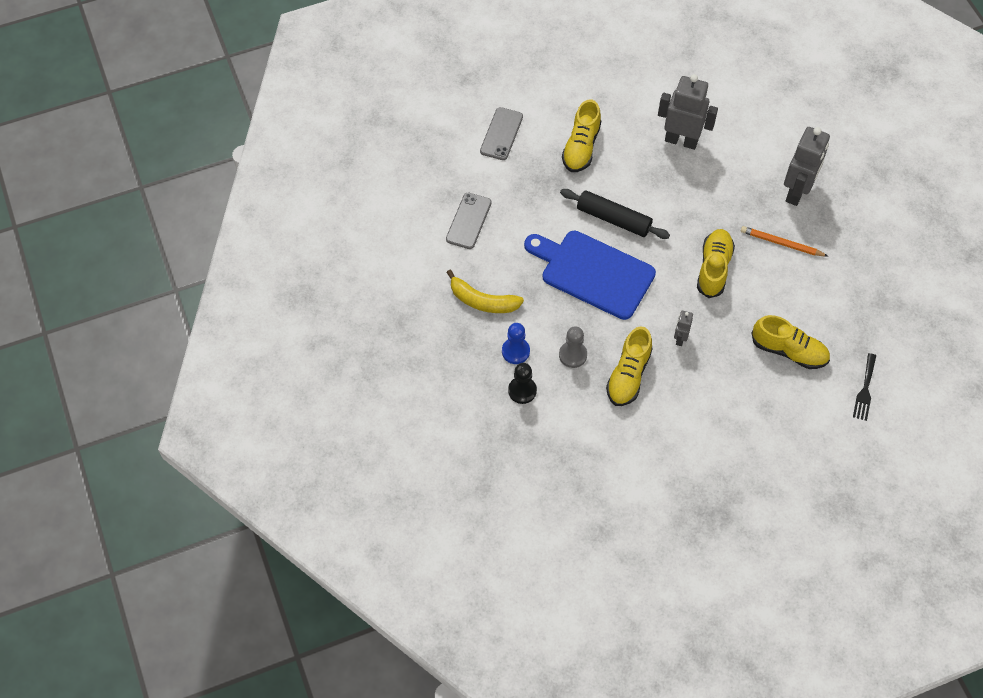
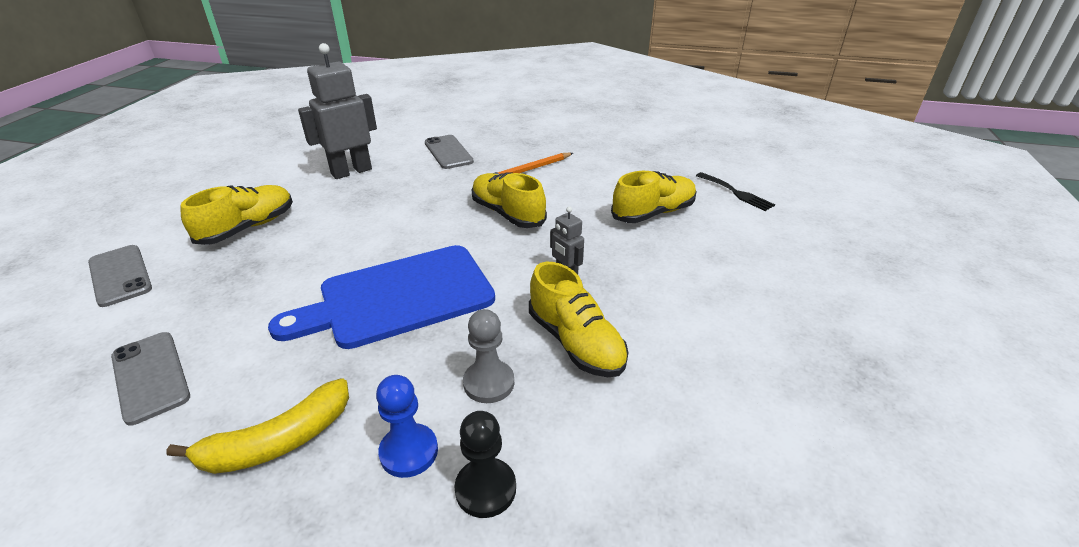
camera: 55 degrees left, 25 degrees down
(581, 147) = (248, 228): yellow shoe -> yellow shoe turned 105 degrees counterclockwise
(613, 219) = (359, 248): black rolling pin -> none
(759, 175) = (448, 152): none -> grey phone
(797, 192) = (491, 144): grey robot -> none

